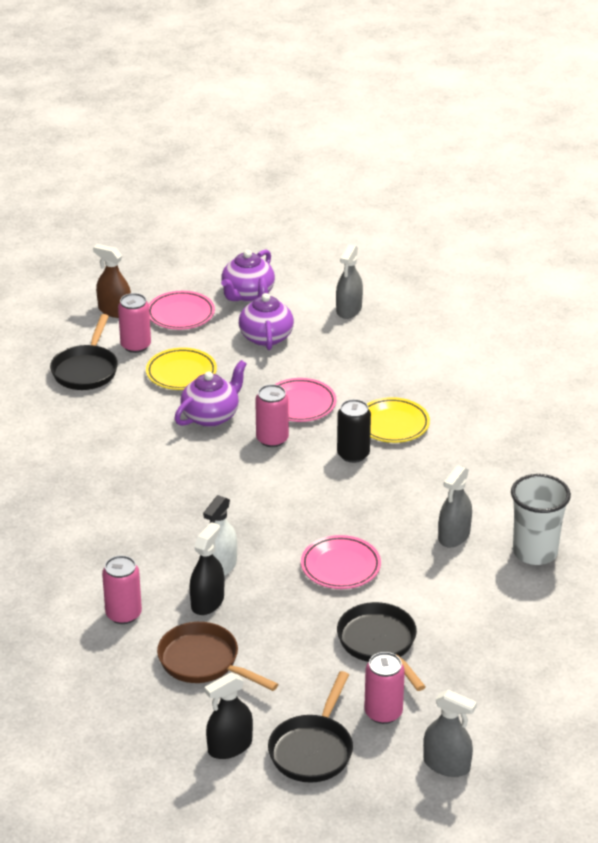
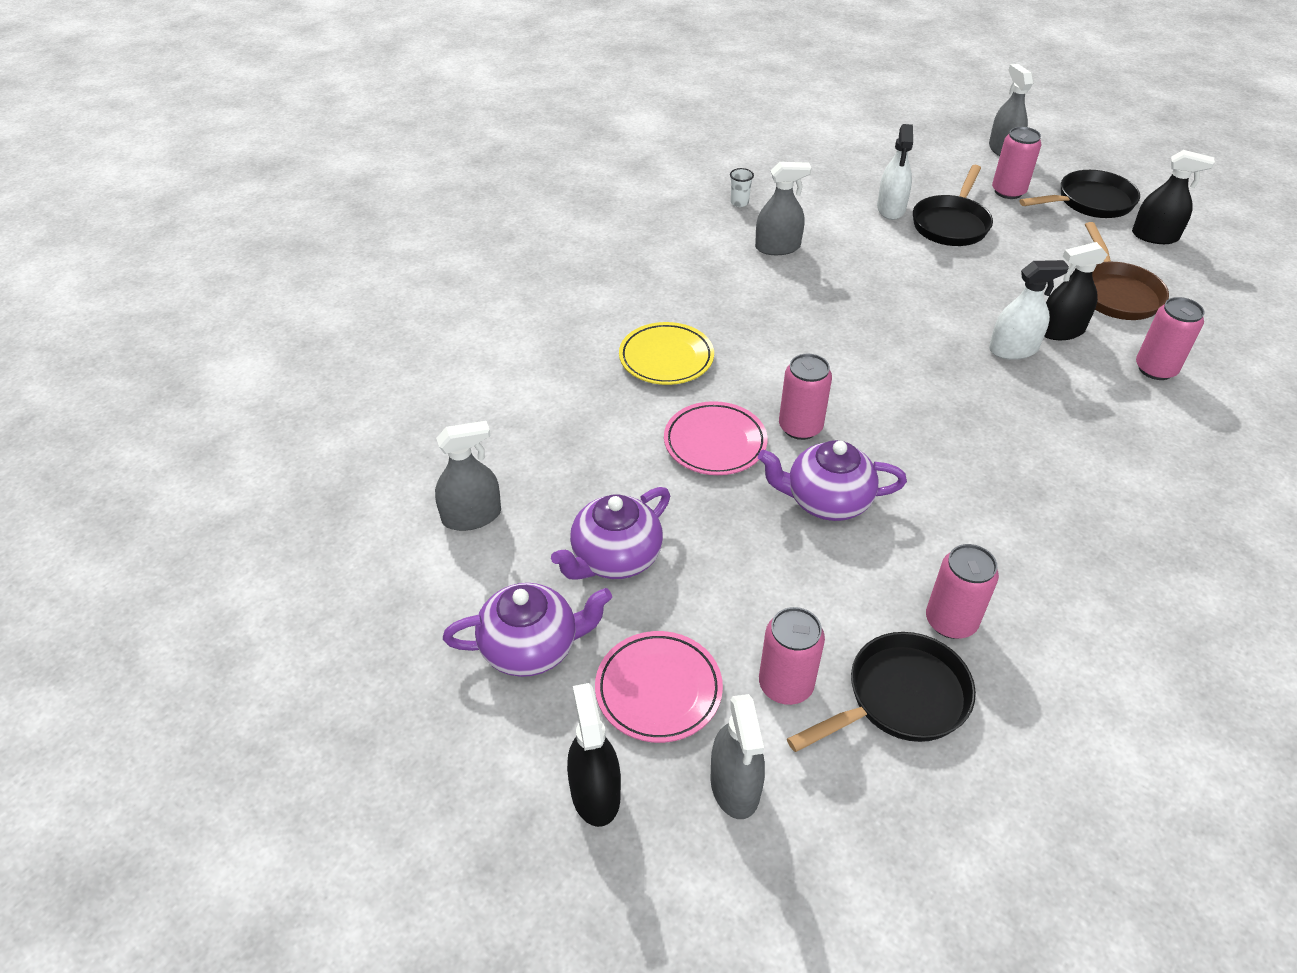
camera: 130 degrees left, 10 degrees up
(96, 407) = (951, 621): none -> pink can
(114, 311) = (735, 786): brown spray bottle -> grey spray bottle
(159, 280) = (595, 793): none -> black spray bottle
(181, 373) = (784, 588): yellow plate -> none
(340, 566) = (904, 284): pink plate -> none
(353, 454) = (748, 358): black can -> none
(437, 626) = (891, 209): none -> white spray bottle
(535, 552) = (739, 203): white cup -> white cup, size x0.40

